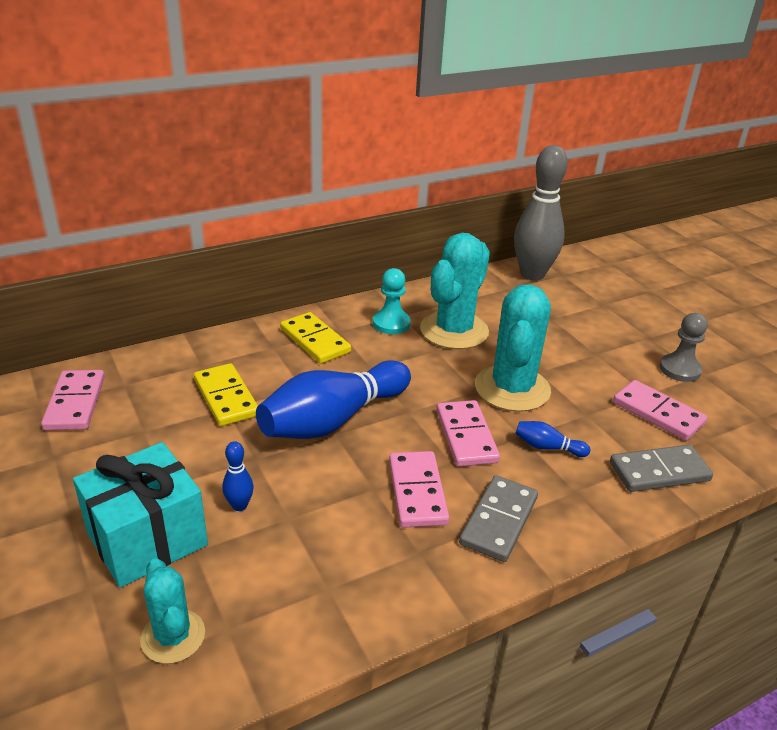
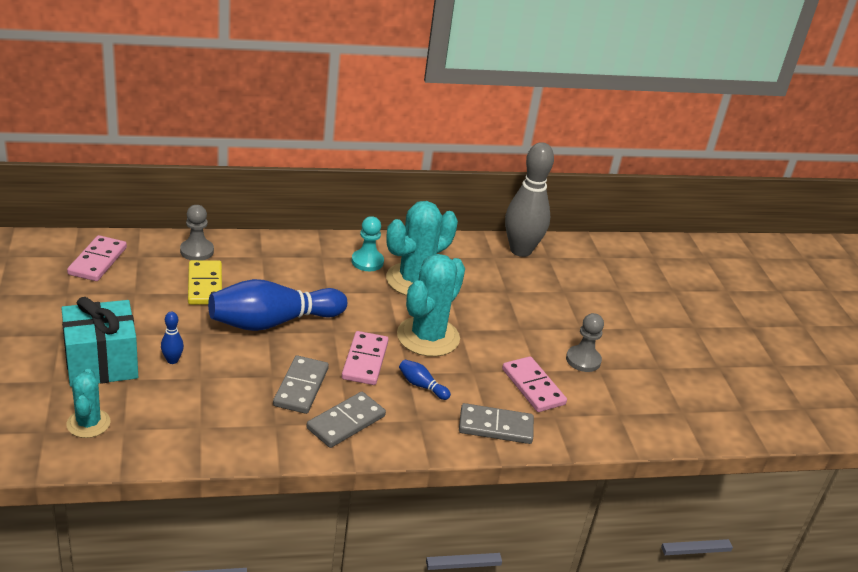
camera: 15 degrees right, 0 degrees up
(193, 360) = (197, 251): none -> grey pawn
(315, 341) = (297, 260): yellow domino -> none
(417, 492) = (301, 387): pink domino -> grey domino

